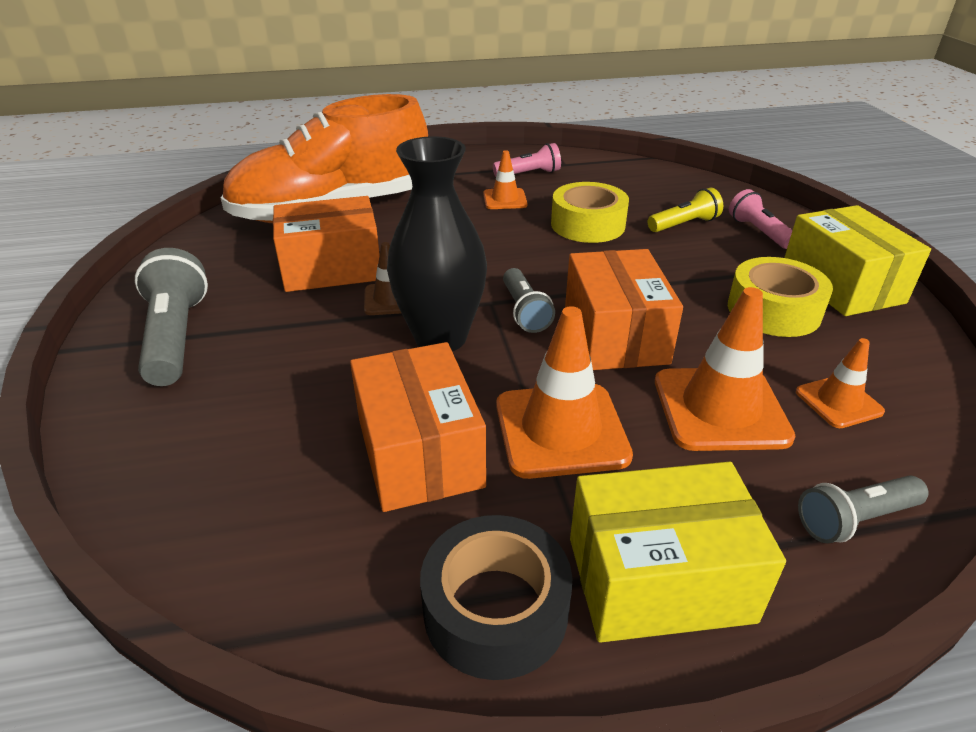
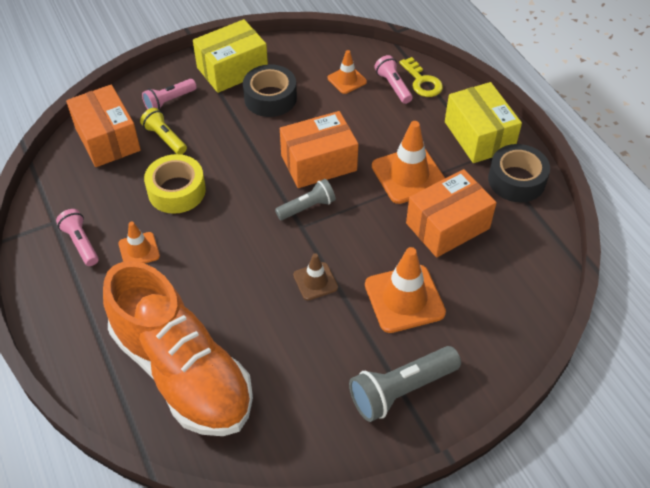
camera: 105 degrees left, 15 degrees up
(331, 268) = (284, 332): orange box -> orange box (107, 139)
(441, 338) = (349, 242): black vase -> none
(720, 409) = (368, 119): orange traffic cone -> orange traffic cone (404, 299)
(773, 310) = (270, 98): yellow tape -> black tape
(830, 465) = (393, 86): none -> pink flashlight
(855, 520) = (422, 82): grey flashlight -> yellow key

